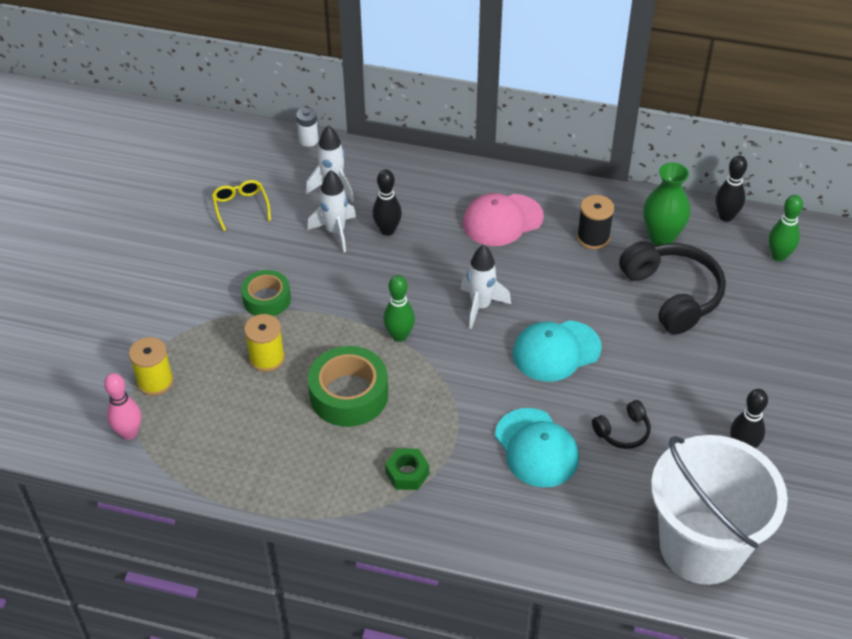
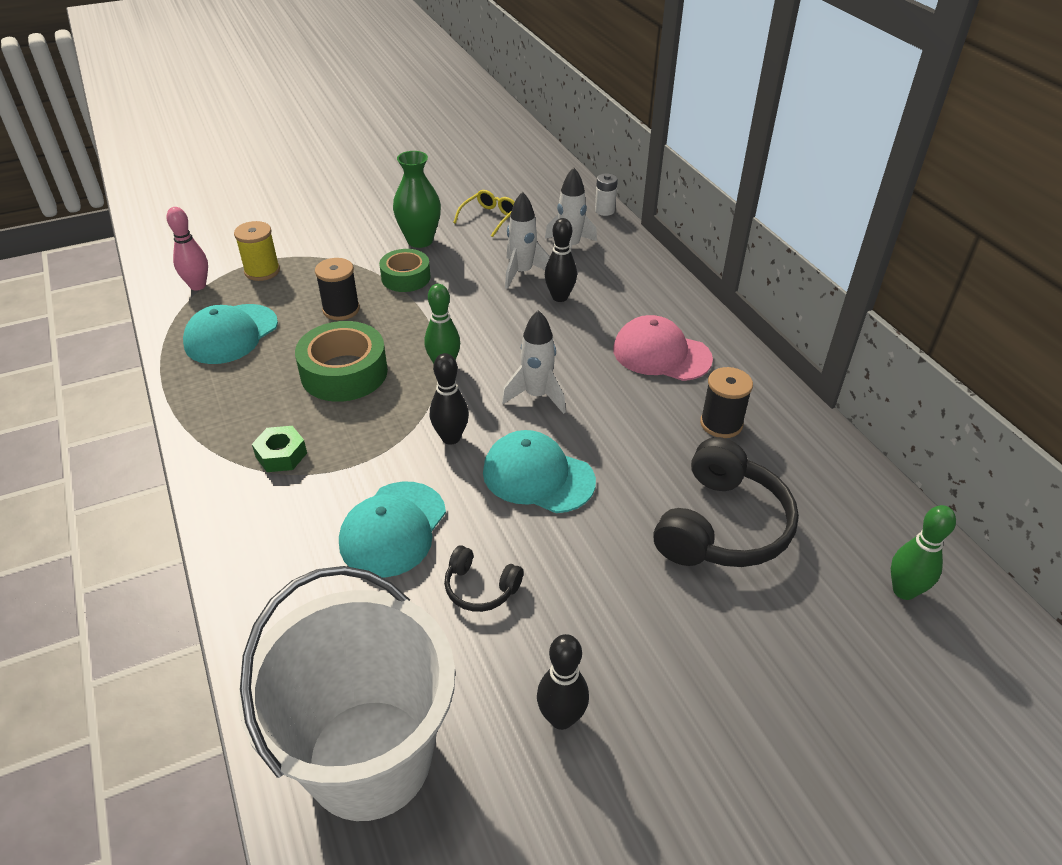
camera: 50 degrees right, 5 degrees down
(226, 440) = (231, 334): none -> turquoise cap
(267, 358) = (341, 309): yellow spool -> black spool
(661, 237) = (791, 473): green vase -> green vase (420, 240)
(725, 216) = (895, 510): black bowling pin -> black bowling pin (451, 438)

